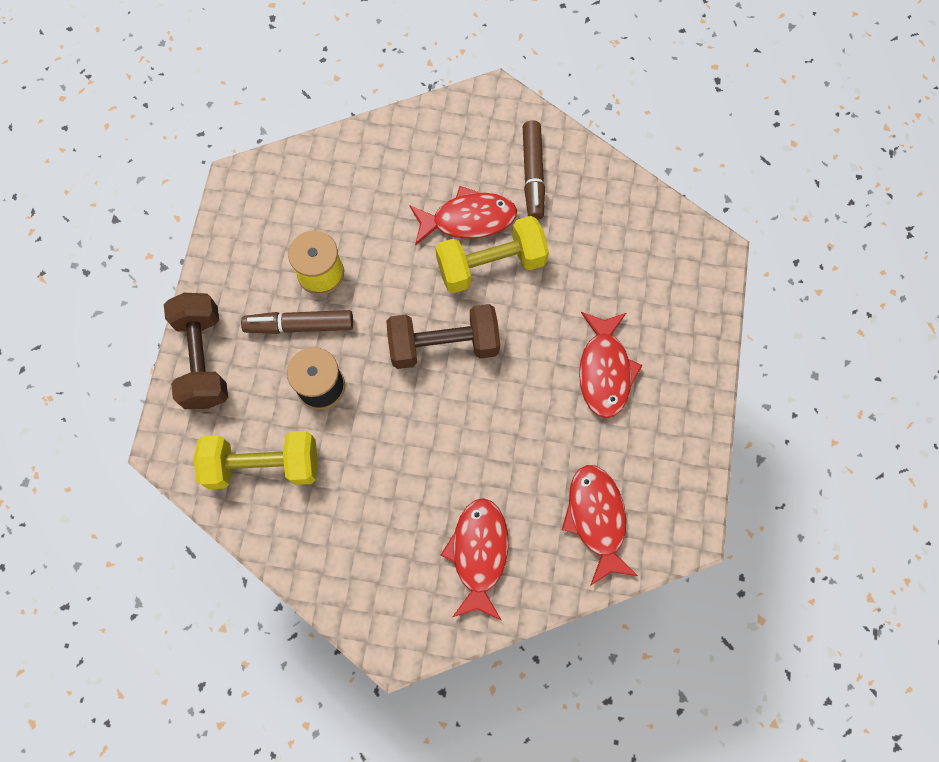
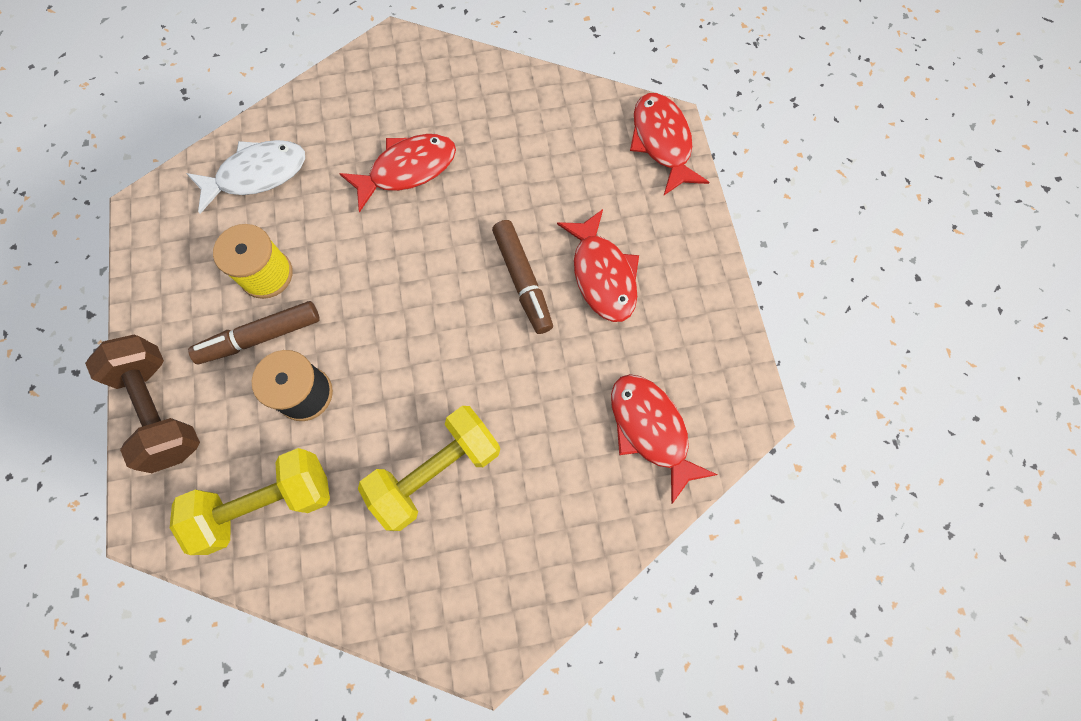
camera: 20 degrees left, 0 degrees up
(339, 182) = (257, 175): none -> white fish
(444, 345) = (425, 305): brown dumbbell -> none
(479, 554) = (540, 513): red fish -> red fish (662, 142)
(491, 265) = (447, 207): yellow dumbbell -> yellow dumbbell (436, 472)
(533, 175) = (458, 106): brown marker -> brown marker (522, 281)

